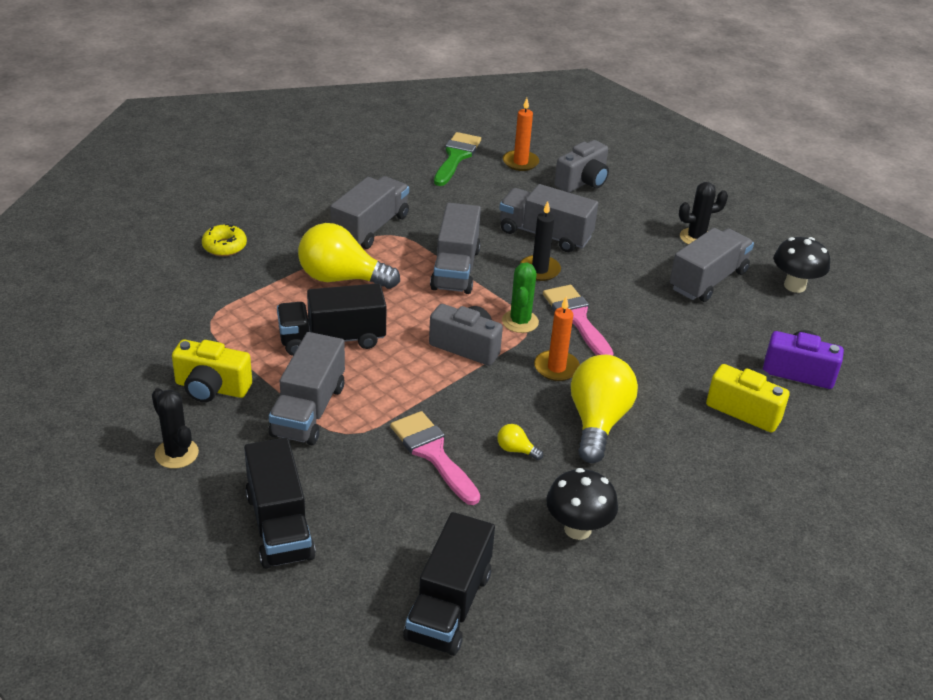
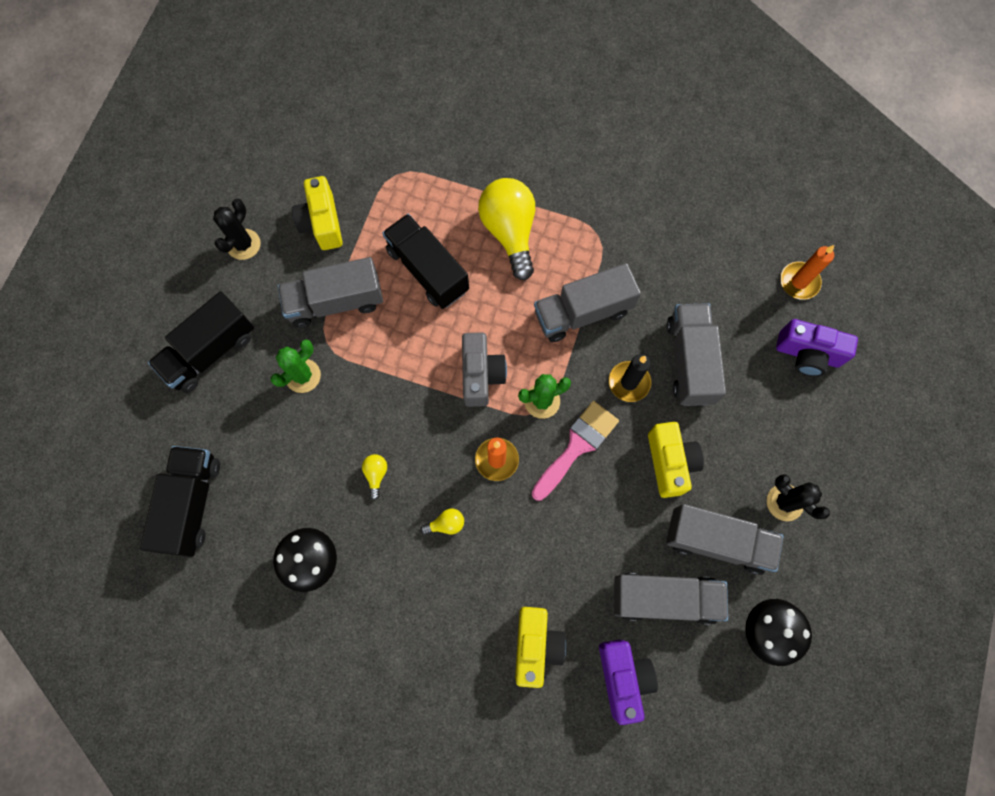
camera: 65 degrees right, 35 degrees up
(224, 246) = (494, 124): yellow donut -> none
(369, 463) = (303, 376): none -> green cactus
(370, 228) = (596, 214): grey truck -> grey truck (664, 598)
(433, 453) = (338, 415): pink brush -> none
(449, 606) = (192, 504): black truck -> black truck turned 105 degrees clockwise
(456, 157) = (764, 221): green brush -> none
(583, 182) = (807, 354): grey camera -> purple camera
(598, 422) = (446, 524): yellow light bulb -> yellow light bulb, size x0.41
(626, 277) = (670, 462): none -> yellow camera

